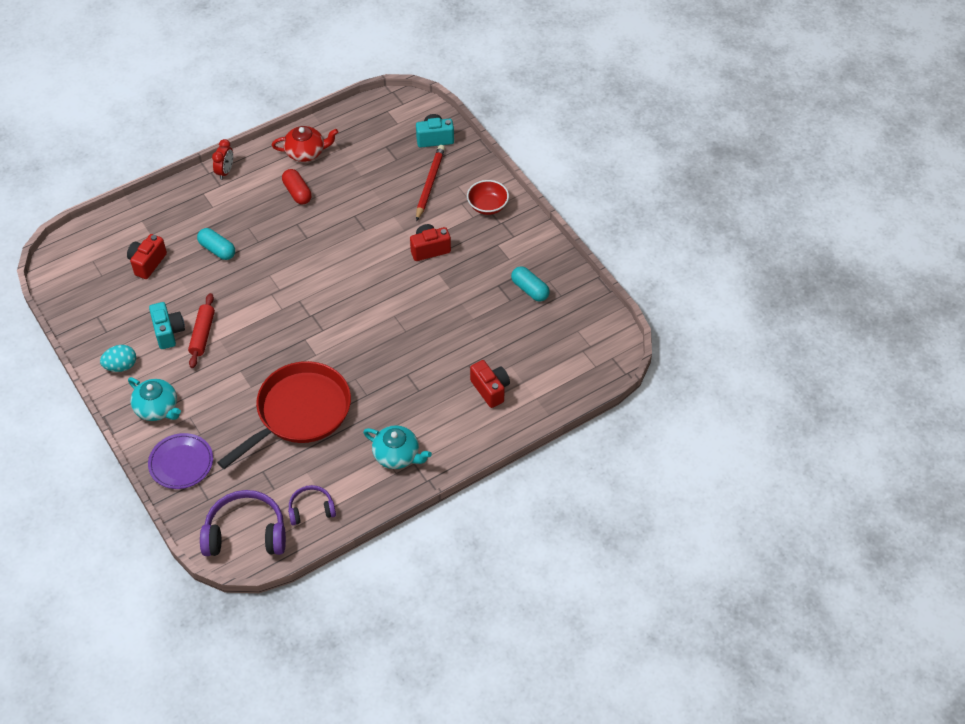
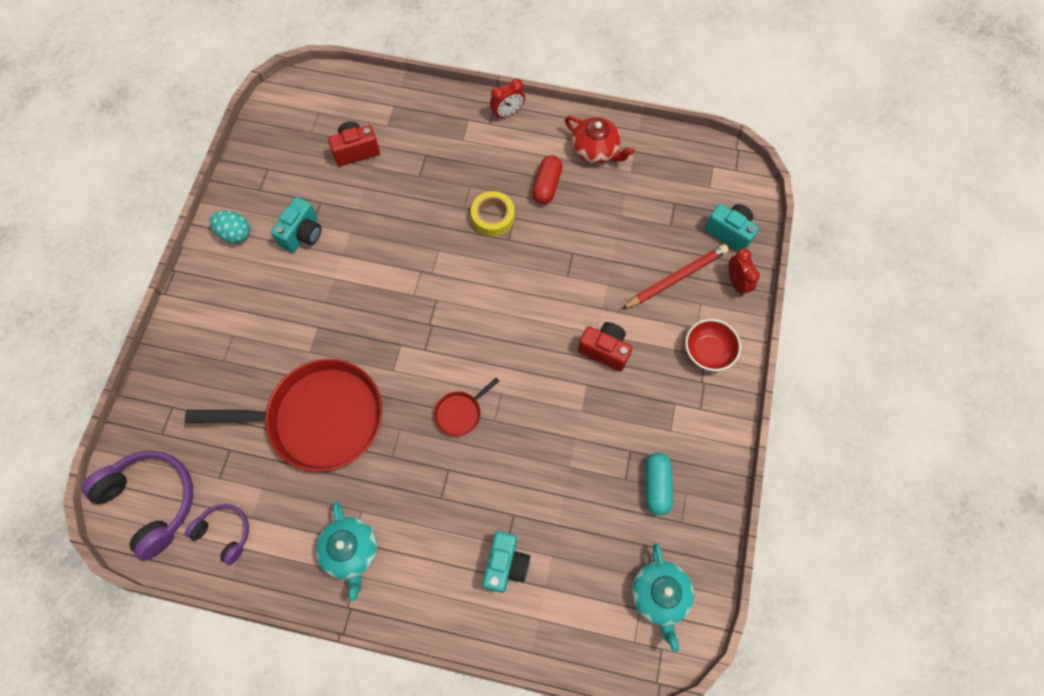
camera: 45 degrees right, 15 degrees up
(157, 408) = (218, 302): turquoise teapot -> turquoise teapot (659, 595)
(181, 463) = (180, 375): purple plate -> none
(202, 334) = (326, 261): red rolling pin -> none
(217, 250) = (422, 186): turquoise capsule -> none
(283, 233) = (493, 217): none -> yellow tape
(381, 343) = (460, 413): none -> red pan
(466, 161) = (736, 282): none -> red clock
(490, 389) = (505, 564): red camera -> turquoise camera

